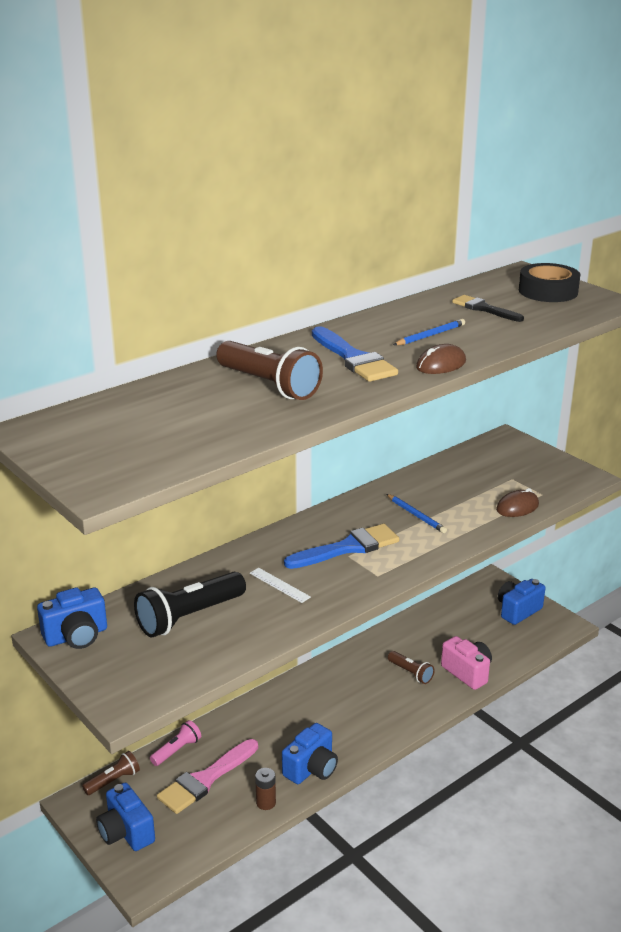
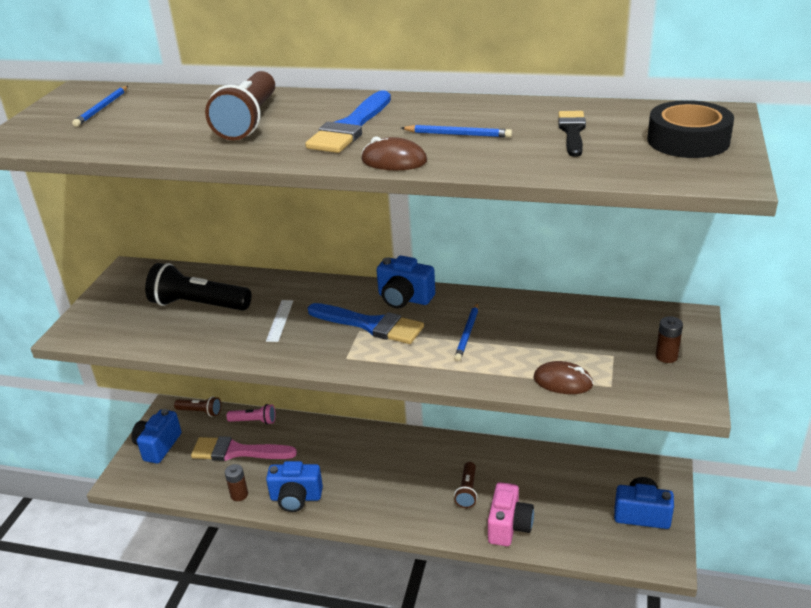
camera: 55 degrees right, 5 degrees up
(76, 636) = (135, 277): blue camera -> blue camera (404, 298)
(106, 430) = (102, 108): none -> blue pencil
(535, 463) = (666, 356): none -> brown battery

